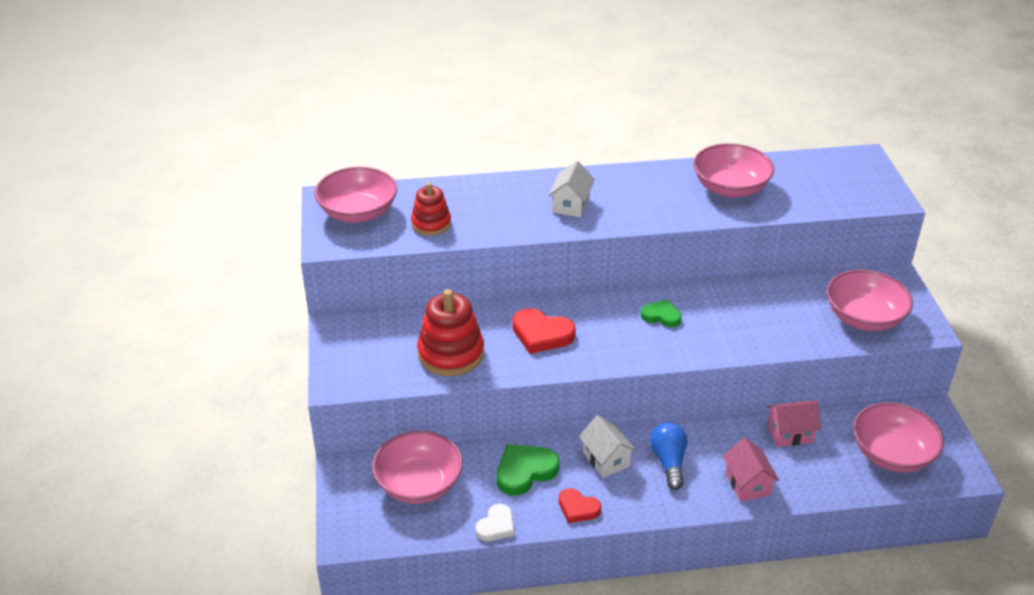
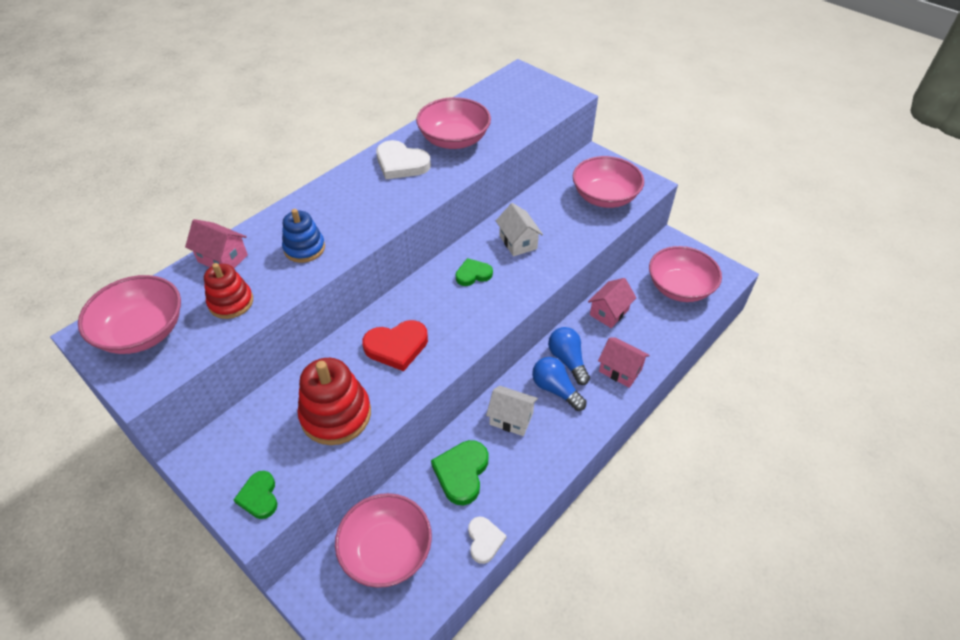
camera: 40 degrees left, 10 degrees up
(352, 373) = (259, 497): none -> green heart
(453, 191) = (223, 258): none -> pink house
(518, 213) = (304, 248): none -> blue stacking toy
(571, 205) = (344, 217): white house -> white house (518, 242)
(578, 508) = (530, 476): red heart -> none
(661, 186) = (401, 164): none -> white heart
(705, 447) = (567, 360): none -> blue light bulb

